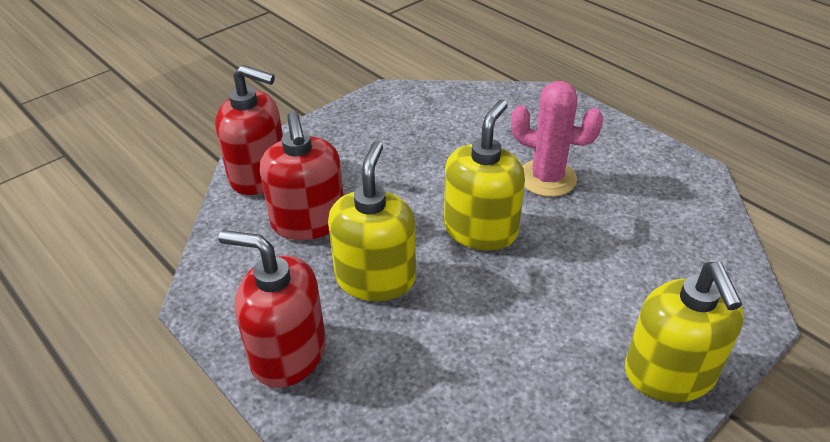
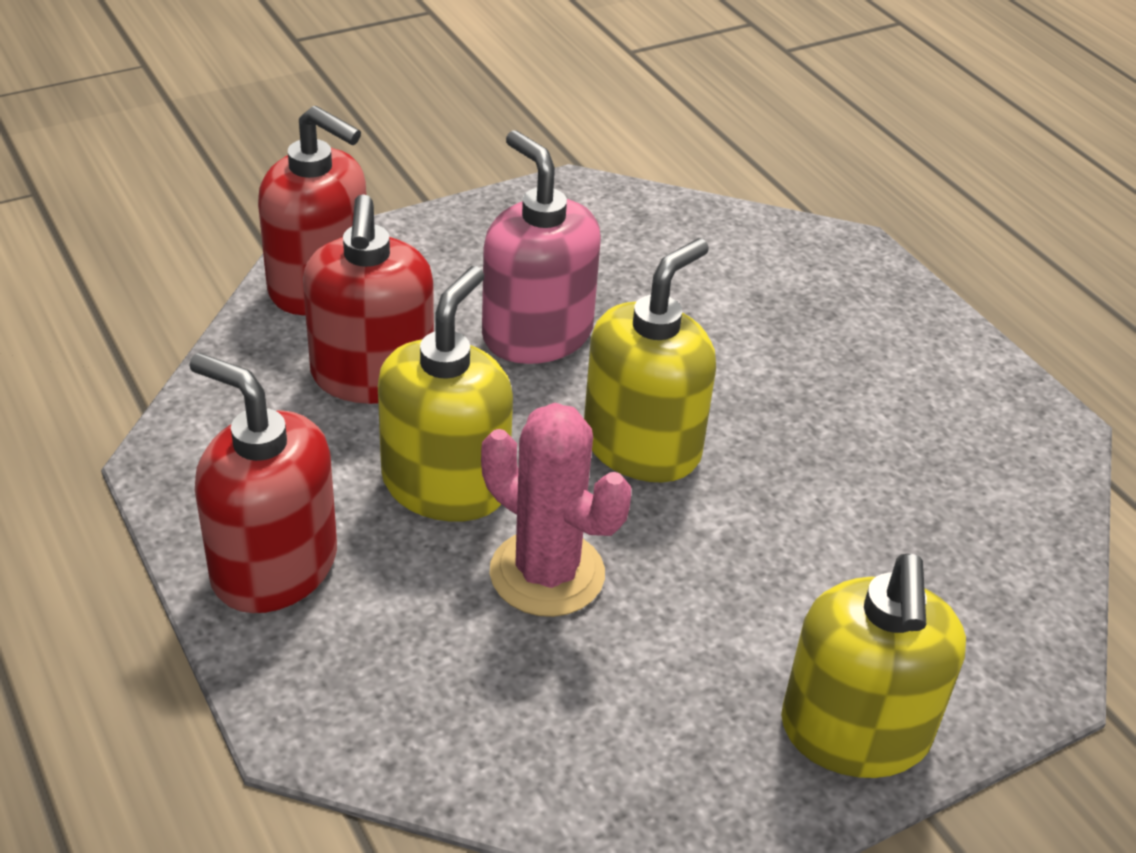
camera: 10 degrees right, 0 degrees up
(396, 178) = (537, 334): none -> pink soap dispenser
(547, 178) = (786, 386): pink cactus -> pink cactus (547, 573)

